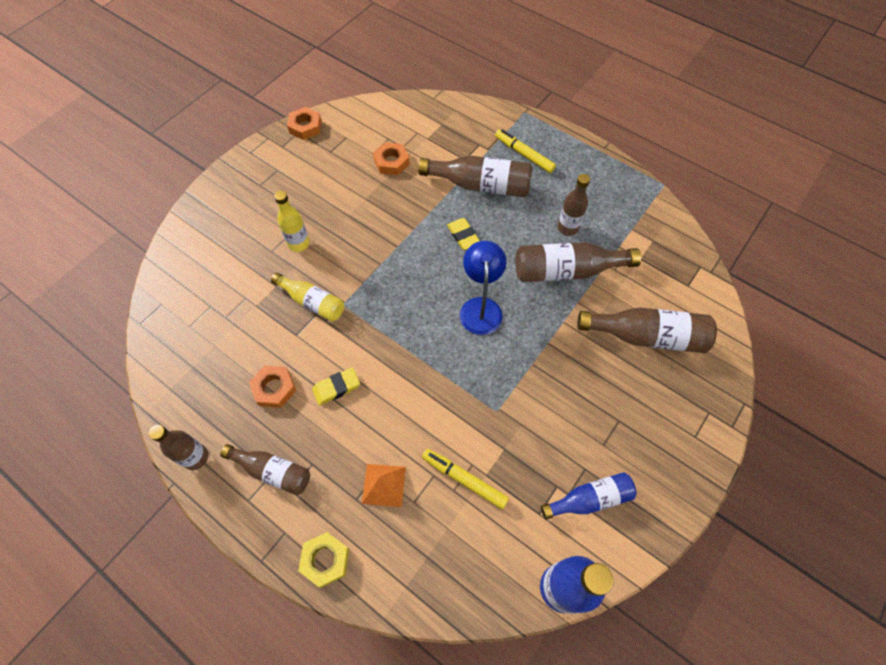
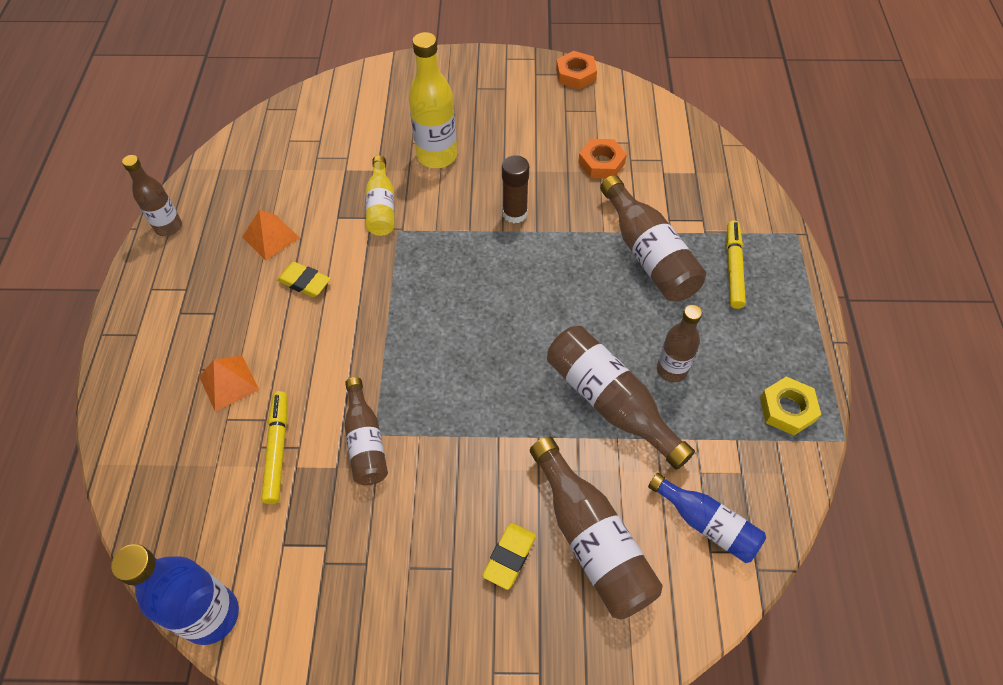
camera: 55 degrees right, 5 degrees down
(272, 471) = (189, 288): brown bottle -> brown bottle (366, 441)
(274, 388) = (271, 237): orange nut -> orange pyramid
(299, 243) = (437, 156): yellow bottle -> yellow bottle, size x1.56
(325, 560) = (127, 382): yellow nut -> yellow nut (787, 409)
(389, 231) = (515, 213): none -> brown glue stick
(463, 236) = (566, 278): yellow eraser -> yellow eraser (509, 557)
(481, 307) = (490, 346): blue lamp -> none
(589, 499) = (331, 589): blue bottle -> blue bottle (707, 524)

